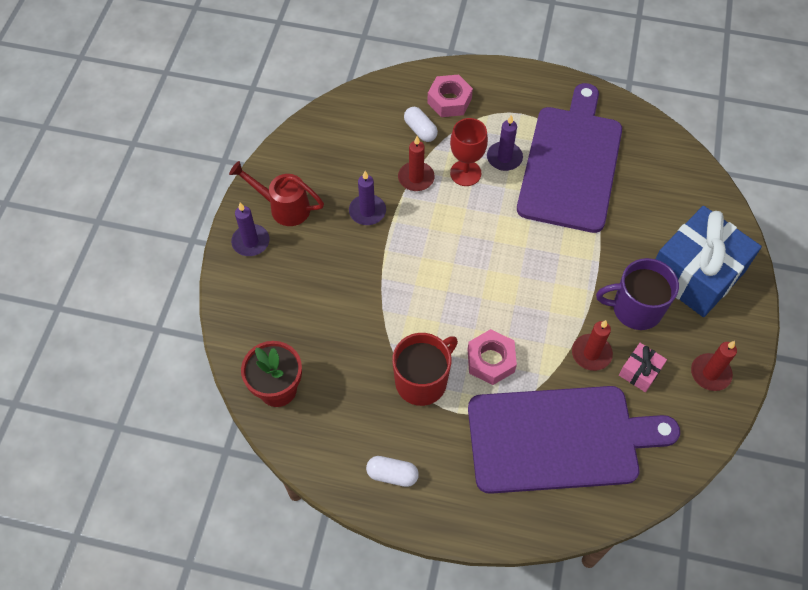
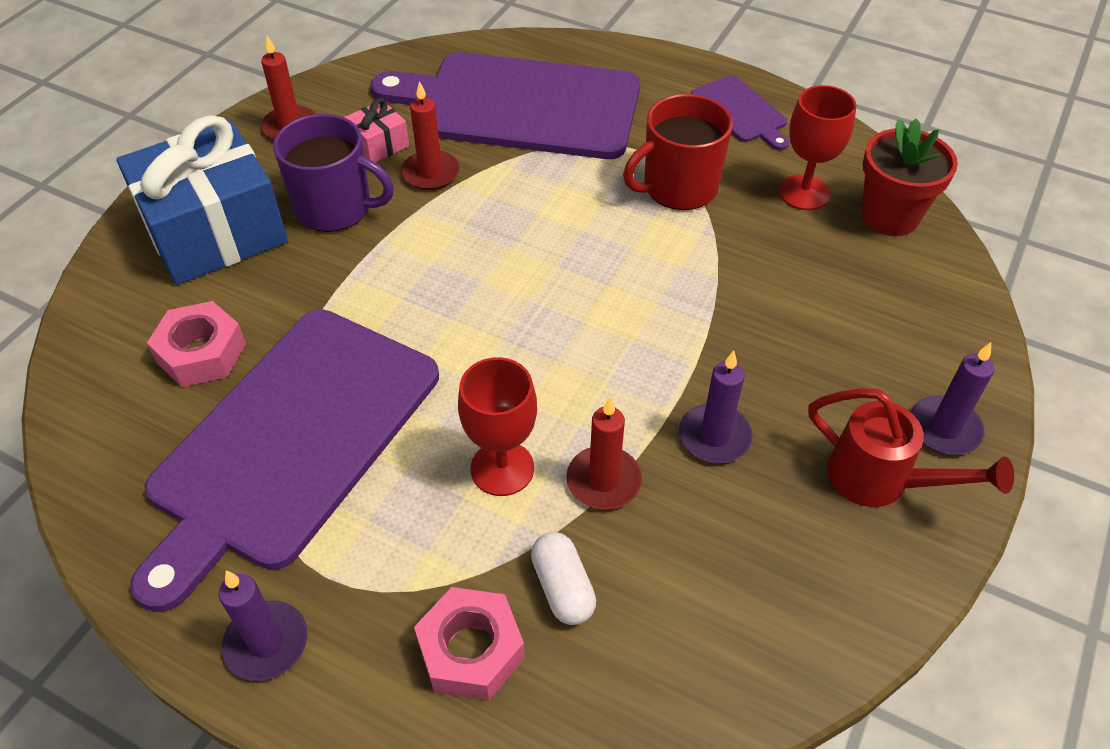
camera: 165 degrees left, 10 degrees down
(336, 397) = (804, 192): none -> red goblet
(392, 474) = (740, 111): white capsule -> purple cutting board
(490, 360) = (574, 191): pink nut -> pink nut (201, 353)
(504, 158) = (412, 482): purple candle -> purple candle (266, 643)

